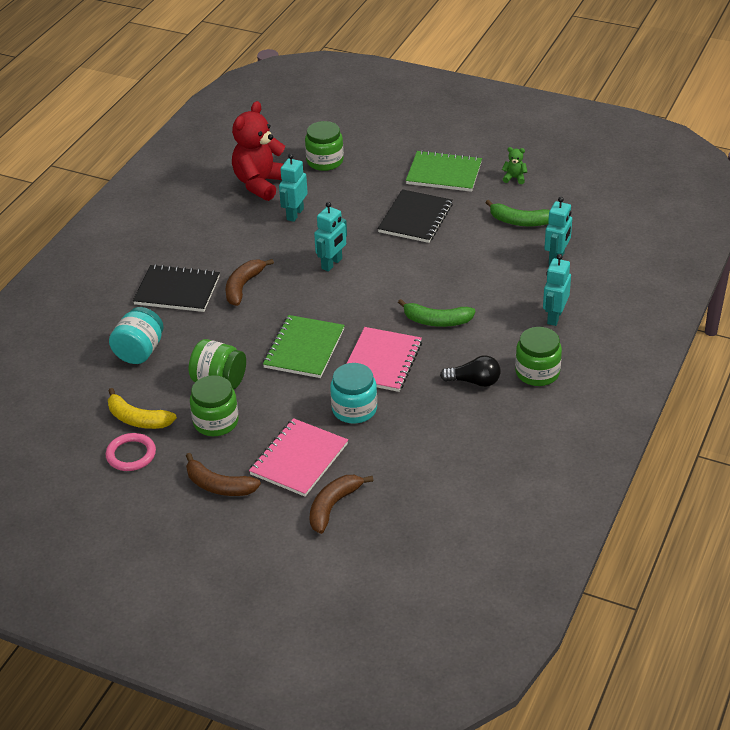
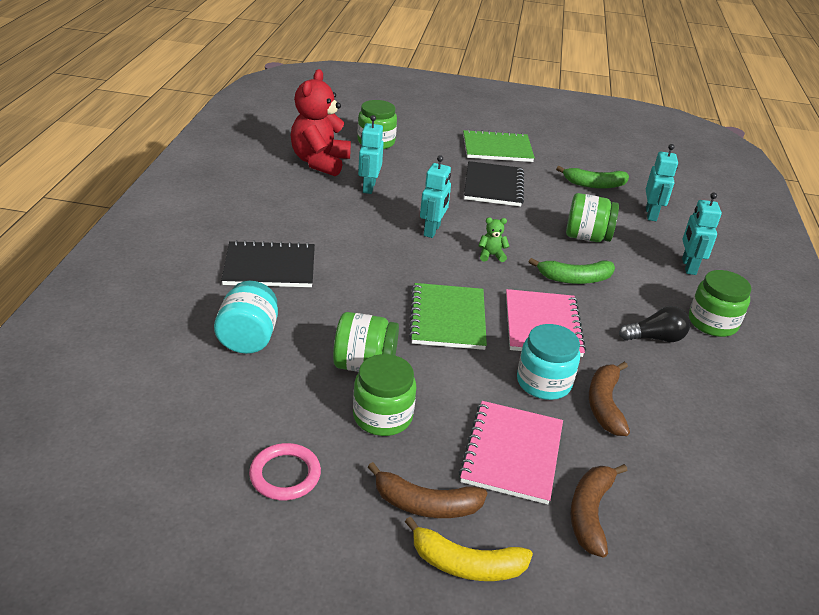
camera: 20 degrees left, 5 degrees down
(138, 419) = (276, 424): yellow banana -> yellow banana (466, 564)
(243, 286) = (346, 258): brown banana -> brown banana (605, 404)
(475, 279) = (587, 237): none -> green jar
(514, 178) = (564, 150): green teddy bear -> green teddy bear (491, 255)

